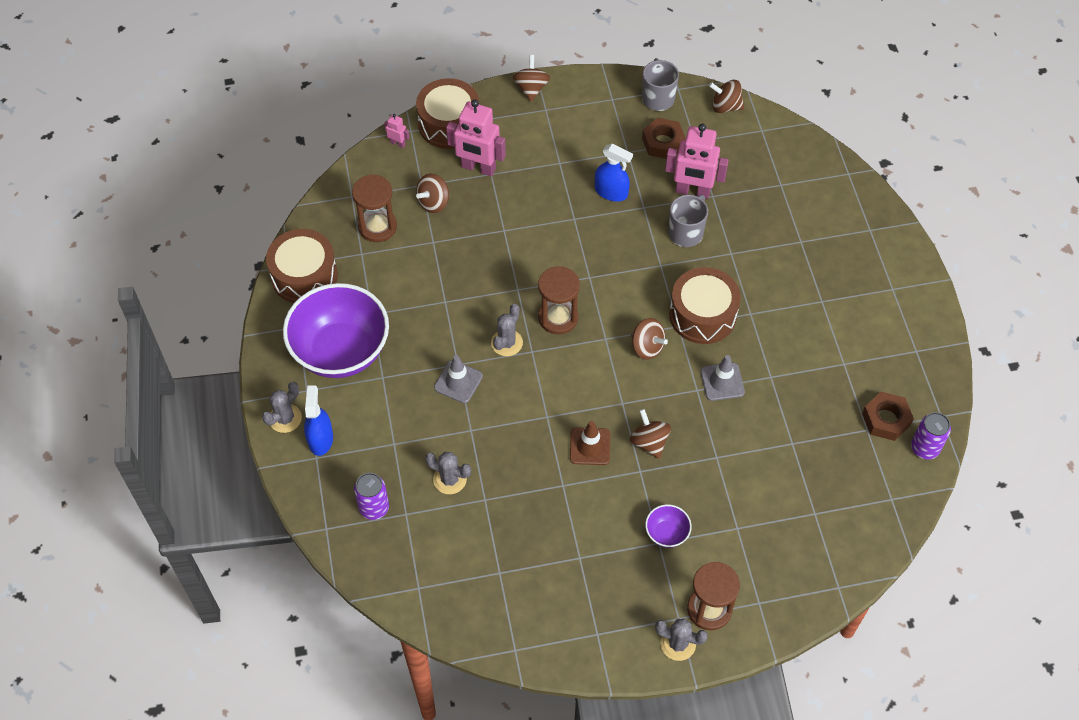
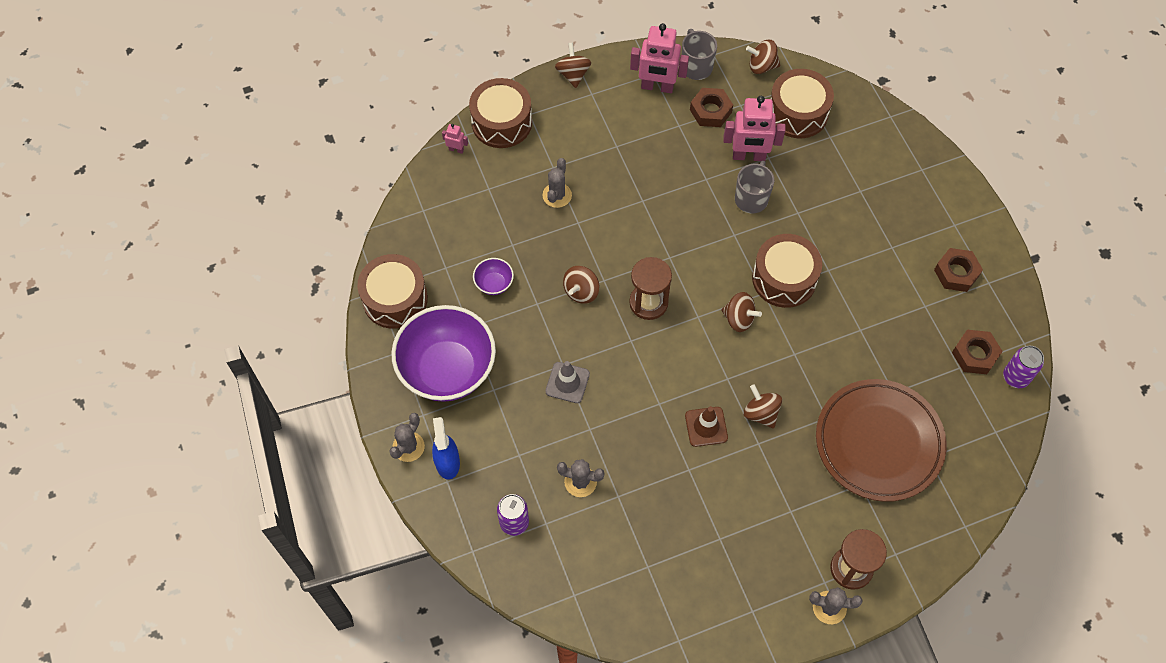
camera: 10 degrees left, 5 degrees up
(377, 227) = (455, 237): brown hourglass -> none
(433, 202) = (504, 205): brown spinning top -> brown spinning top (581, 291)
(478, 168) = (539, 163): pink robot -> pink robot (657, 87)
(507, 343) = (605, 336): grey cactus -> grey cactus (557, 195)
(611, 192) = (672, 168): blue spray bottle -> none
(666, 533) = (796, 501): purple bowl -> purple bowl (494, 284)
(722, 382) = (816, 342): grey traffic cone -> none
(752, 157) = (797, 113): none -> brown drum
(765, 490) = (878, 442): none -> brown plate
(884, 336) = (956, 273): none -> brown nut

